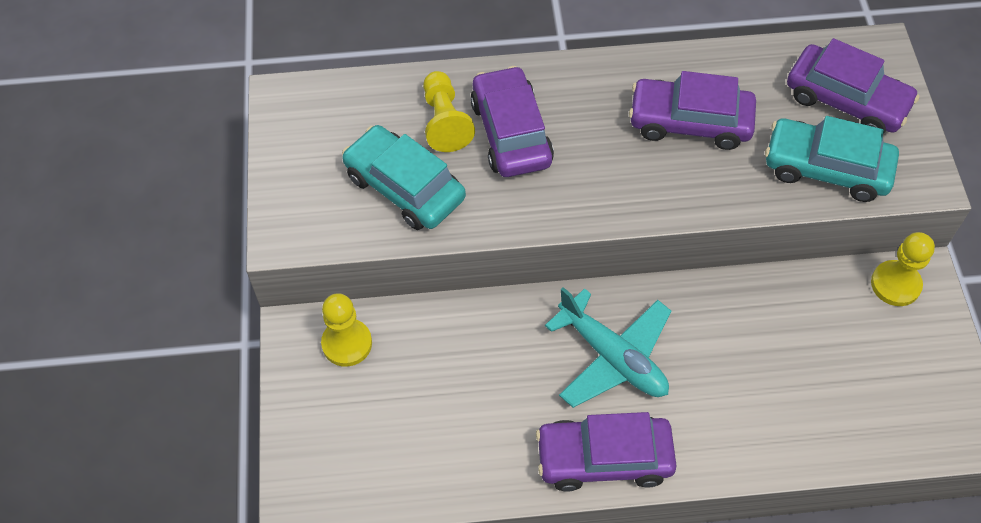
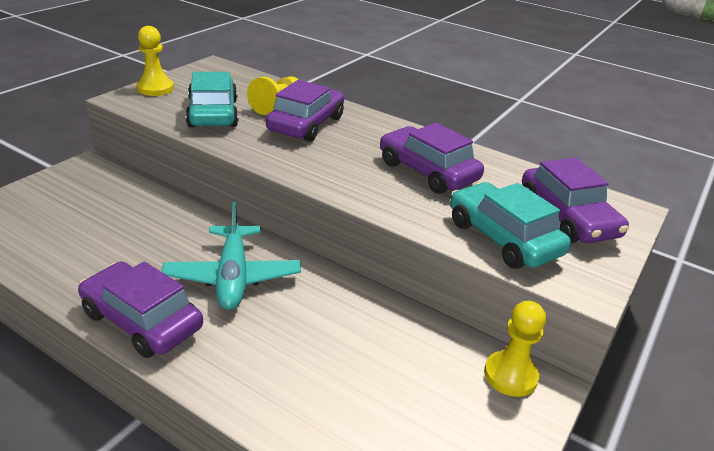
camera: 35 degrees right, 25 degrees down
(347, 343) = (104, 181): yellow pawn -> yellow pawn (155, 88)

